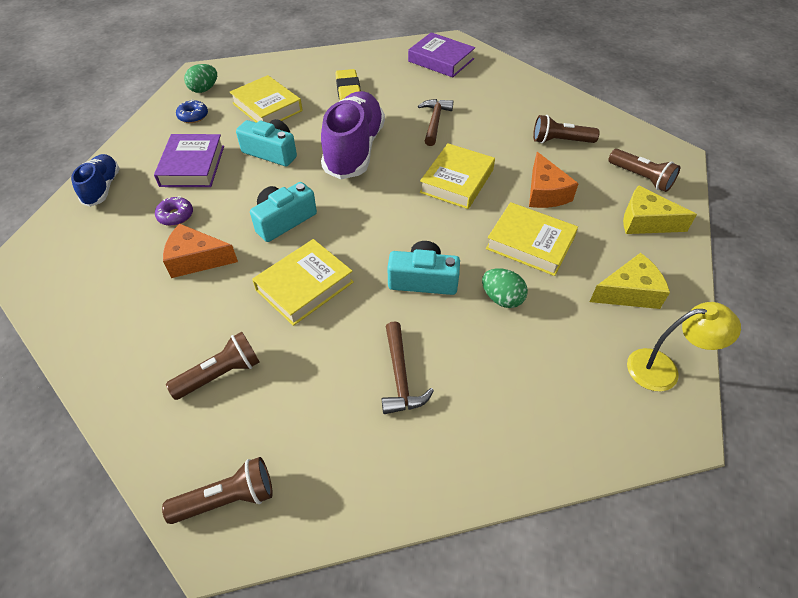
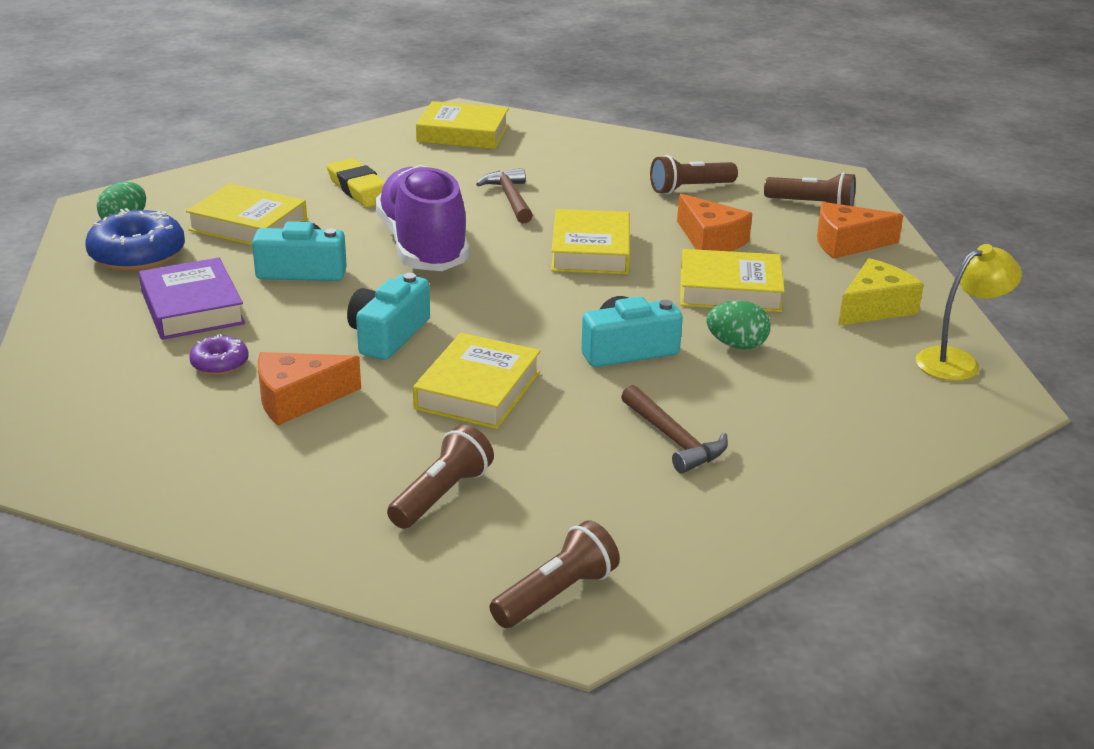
camera: 25 degrees left, 20 degrees down
(102, 188) = (68, 359): blue shoe -> none
(193, 116) = (137, 255): blue donut -> blue donut, size x1.89
(441, 60) = (463, 133): purple book -> yellow book
(645, 222) = (847, 243): yellow cheese -> orange cheese

